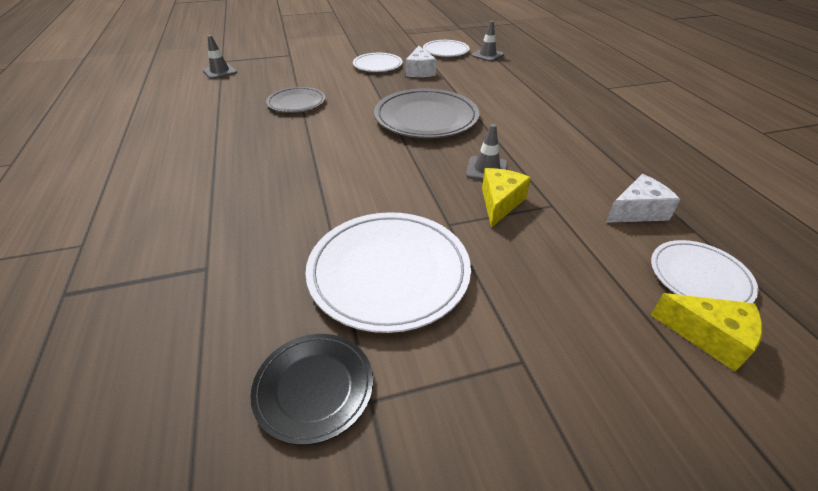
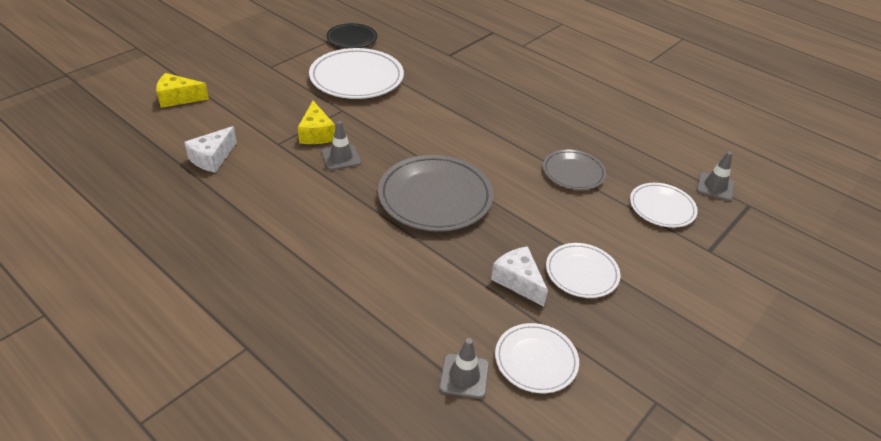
camera: 145 degrees right, 0 degrees up
(699, 277) = (175, 125): white plate -> white plate (662, 207)

